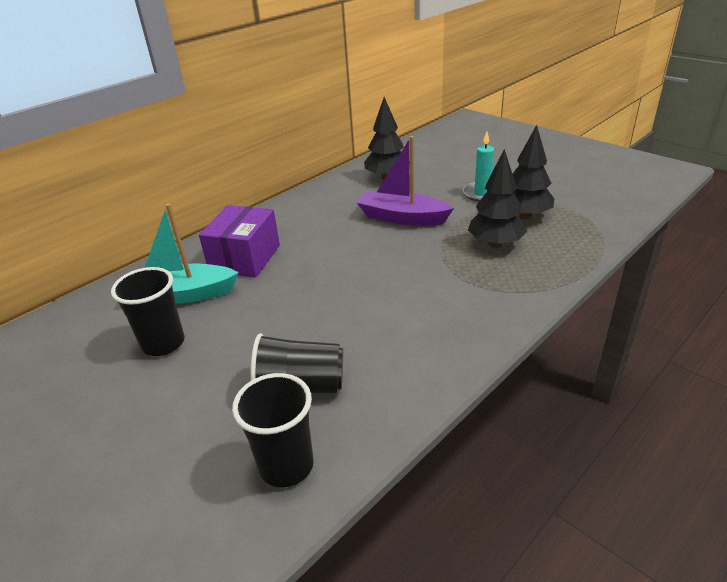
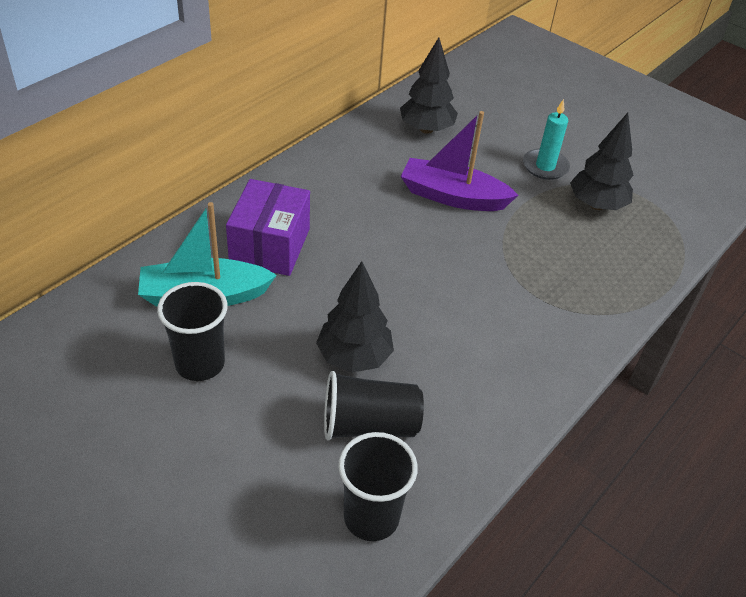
camera: 10 degrees left, 10 degrees up
(495, 244) = (564, 245): black tree -> black tree (354, 357)

